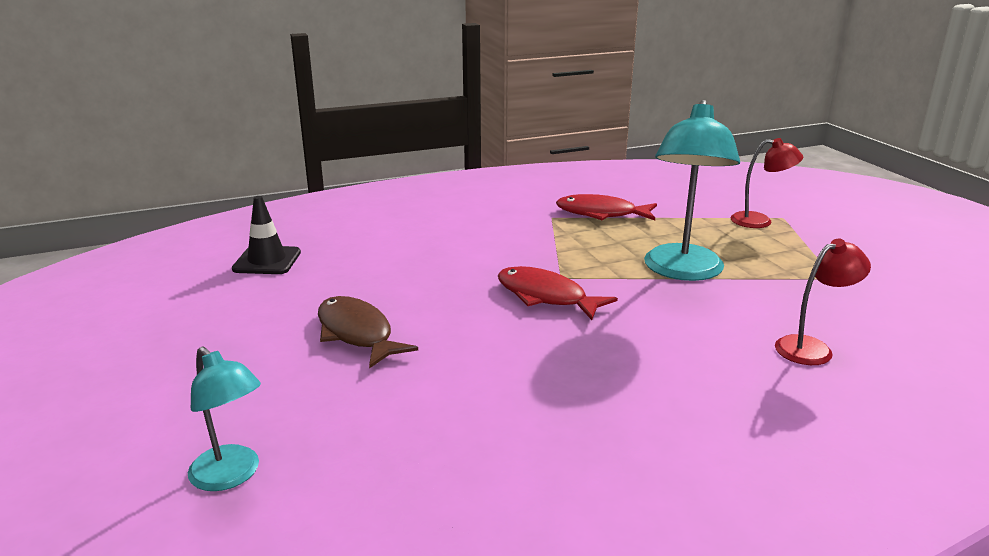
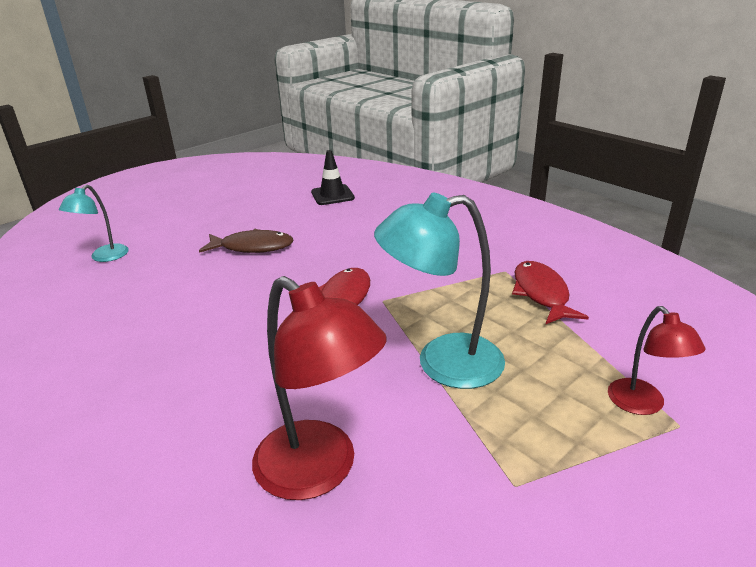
camera: 70 degrees right, 5 degrees up
(357, 333) = (252, 247): brown fish -> brown fish turned 60 degrees clockwise
(812, 348) = (319, 471): red lamp -> red lamp, size x1.76

